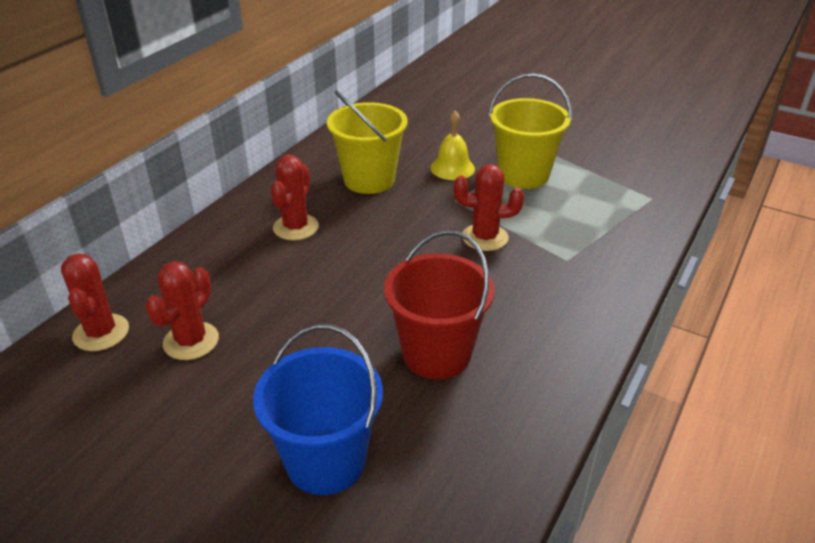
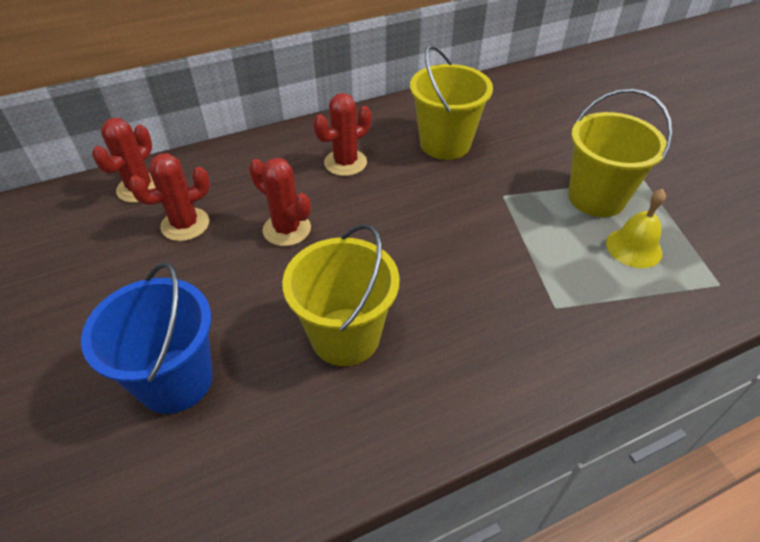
camera: 35 degrees right, 10 degrees up
(436, 354) = (345, 336): red bucket -> yellow bucket
(452, 168) = (531, 162): yellow bell -> yellow bell (634, 248)
(485, 237) = (496, 245): red cactus -> red cactus (287, 229)

